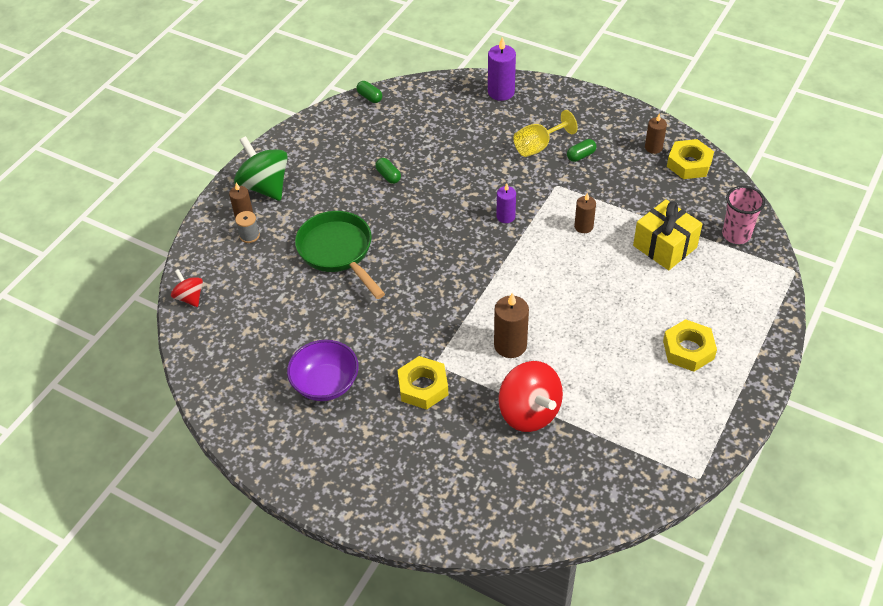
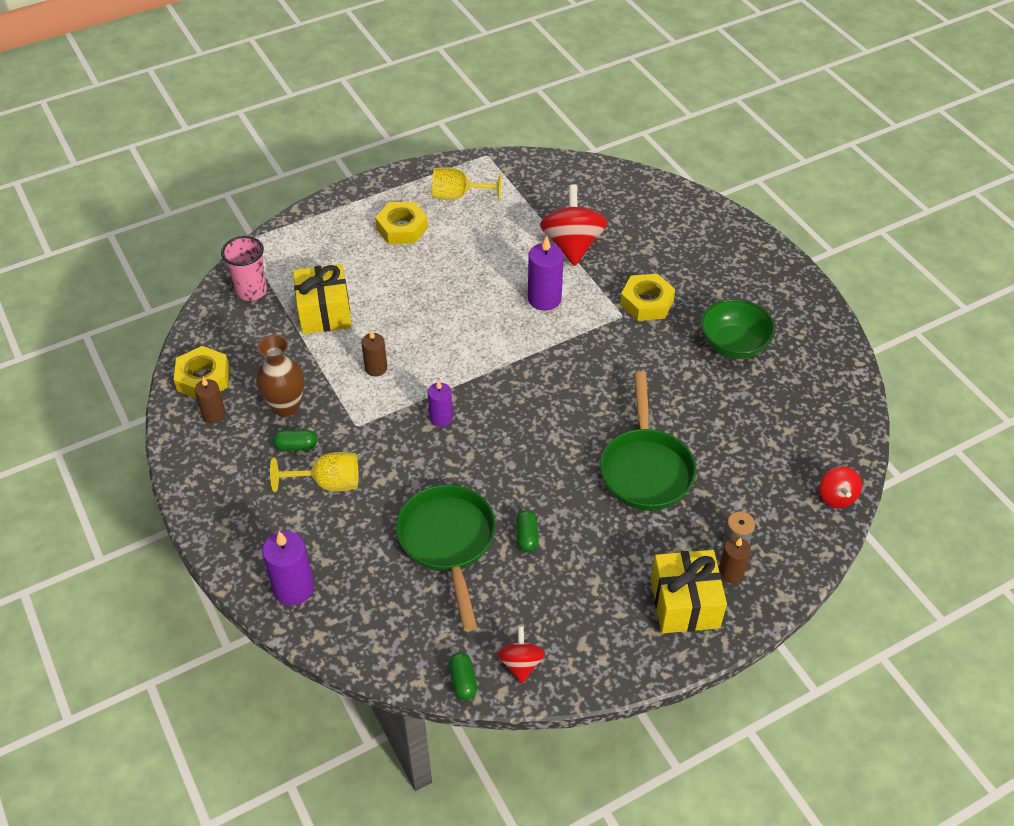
camera: 150 degrees left, 0 degrees up
(265, 186) = (685, 603): green spinning top -> yellow gift
(325, 384) = (733, 344): purple bowl -> green bowl
(343, 117) = (521, 664): none -> red spinning top
(434, 151) = (448, 543): none -> green pan
(510, 345) = (544, 299): brown candle -> purple candle
(615, 174) = (286, 406): none -> brown vase
(676, 411) = (458, 196): none -> yellow goblet

